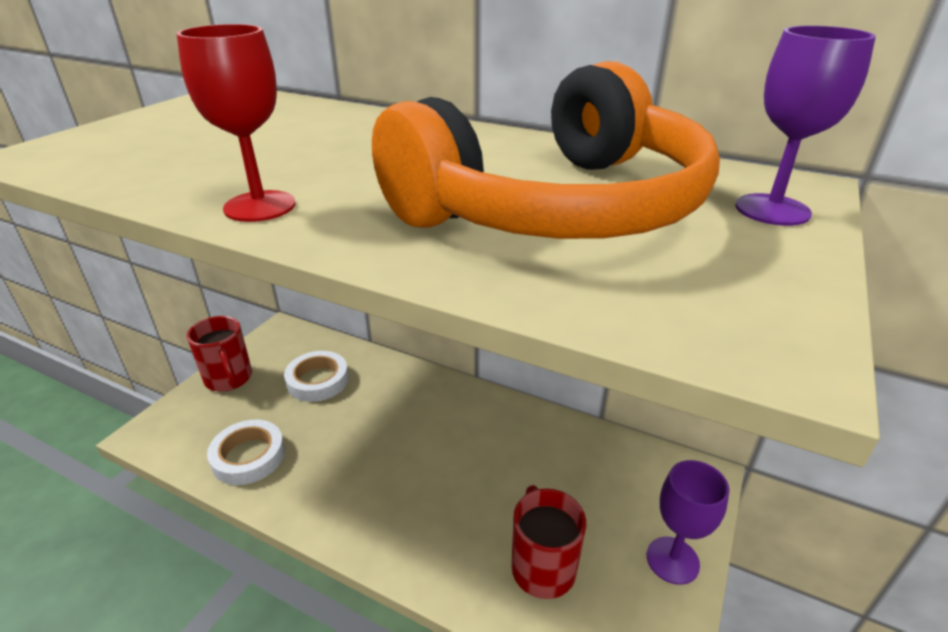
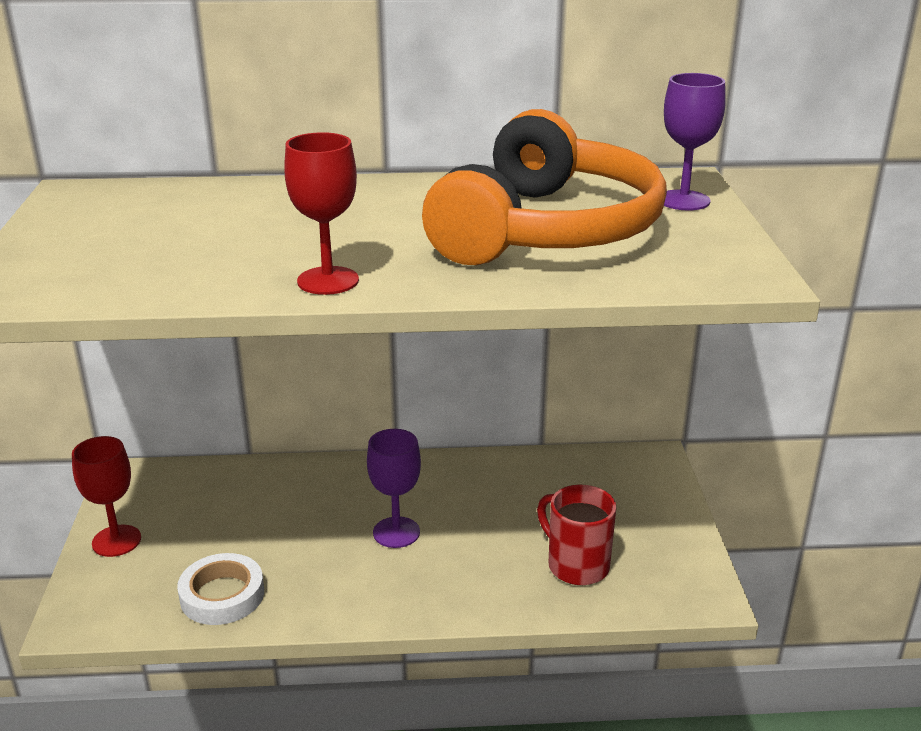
camera: 30 degrees left, 5 degrees down
(229, 379) = (116, 541): red mug -> red goblet
(318, 380) = (227, 507): white tape -> none
(672, 560) = (669, 522): purple goblet -> purple goblet (396, 532)

